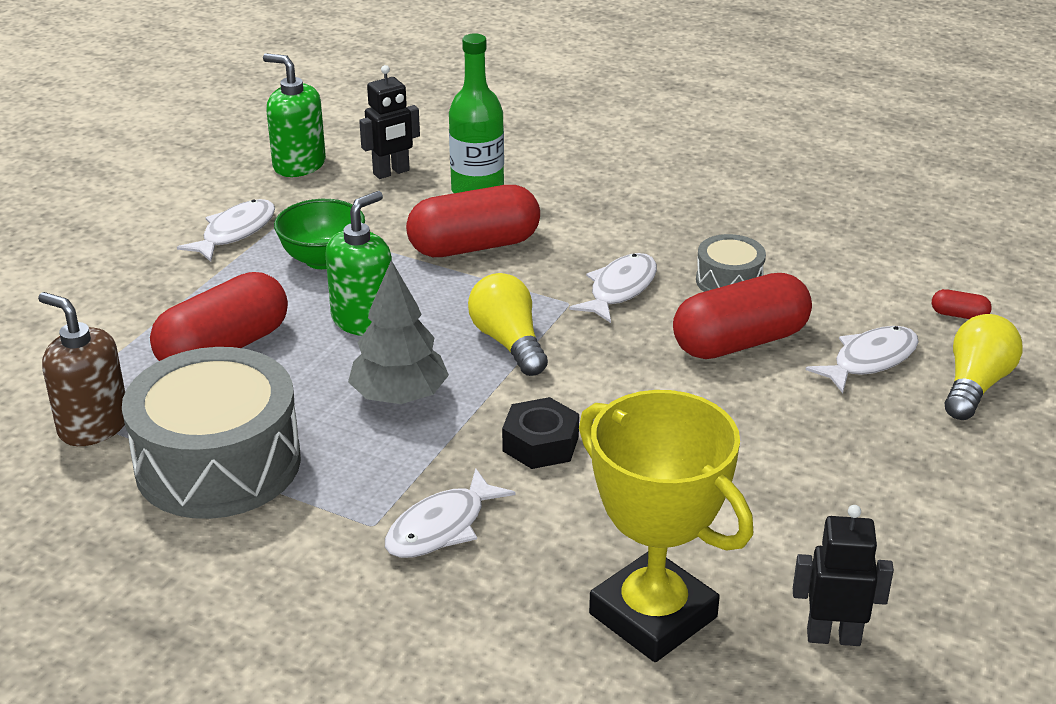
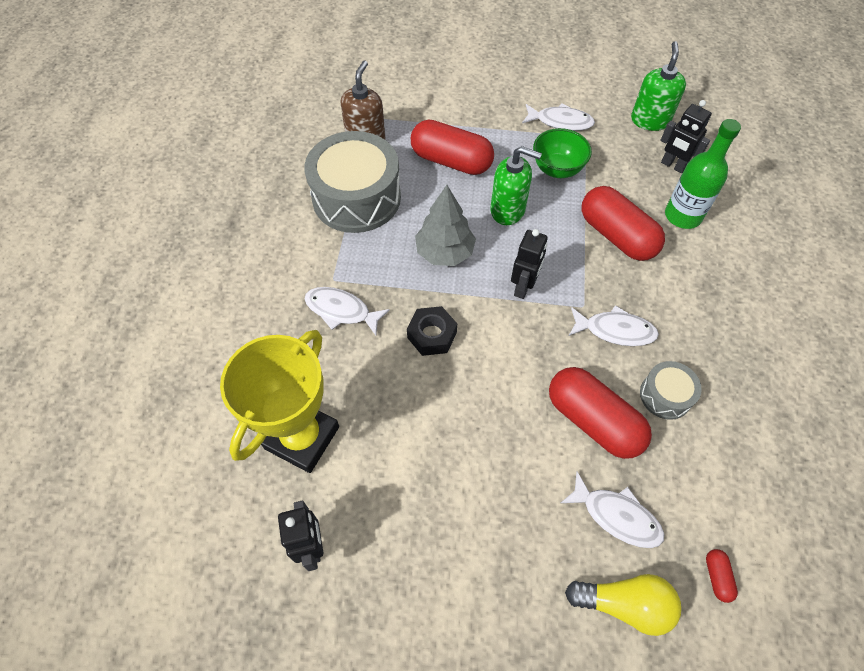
camera: 70 degrees right, 25 degrees up
(508, 342) = (523, 287): yellow light bulb -> black robot

